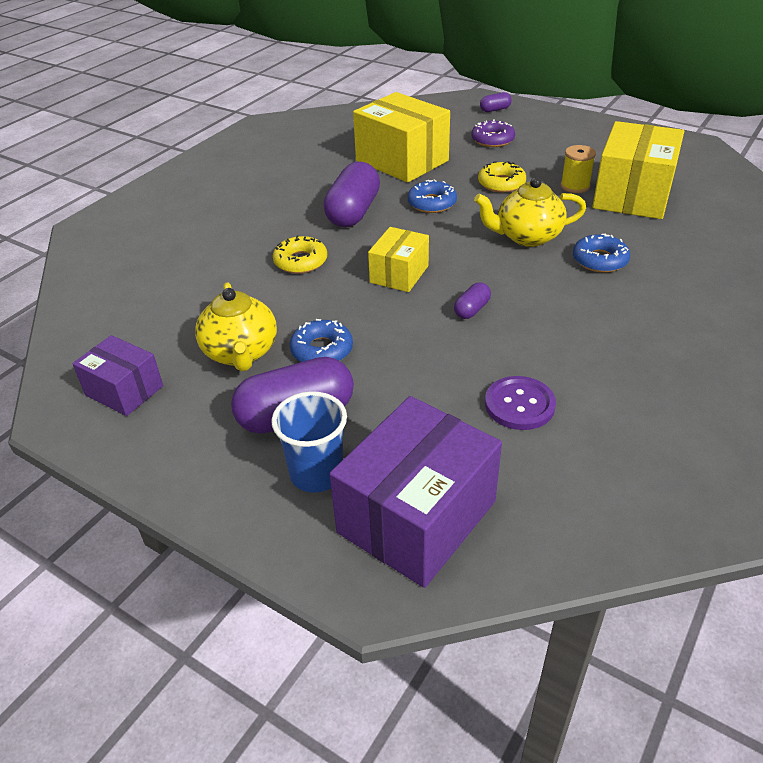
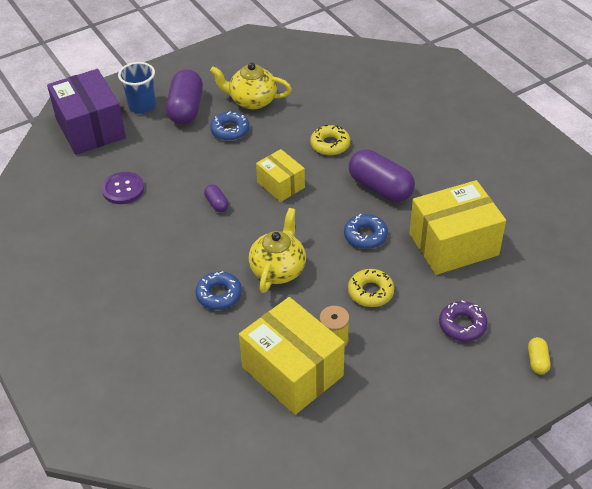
camera: 115 degrees right, 5 degrees up
(124, 390) = (253, 58): purple box -> none
(495, 110) = (537, 361): purple capsule -> yellow capsule

